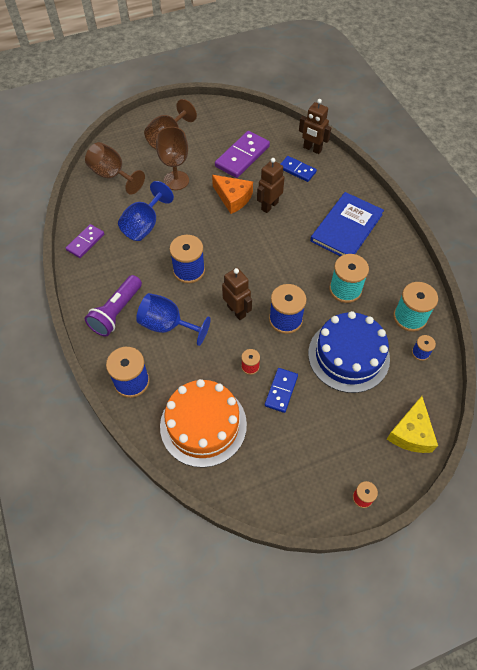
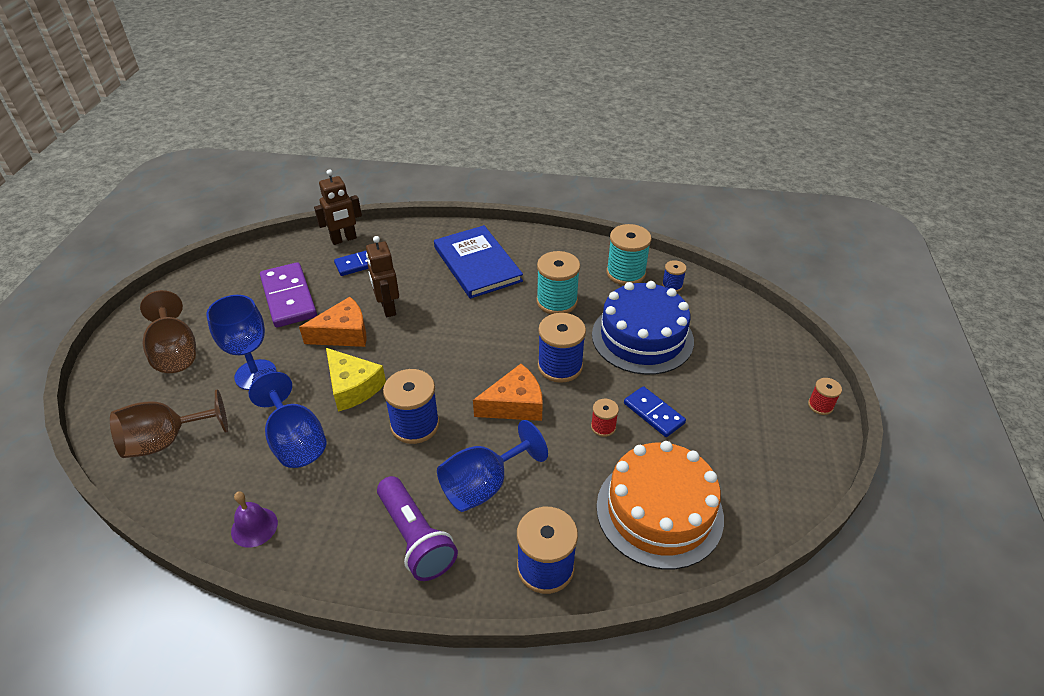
camera: 60 degrees left, 15 degrees down
(85, 242) = (254, 527): purple domino -> purple bell
(176, 180) = (255, 375): brown goblet -> blue goblet
(236, 311) = (514, 404): brown robot -> orange cheese
(411, 433) = (760, 335): yellow cheese -> yellow cheese (353, 387)

